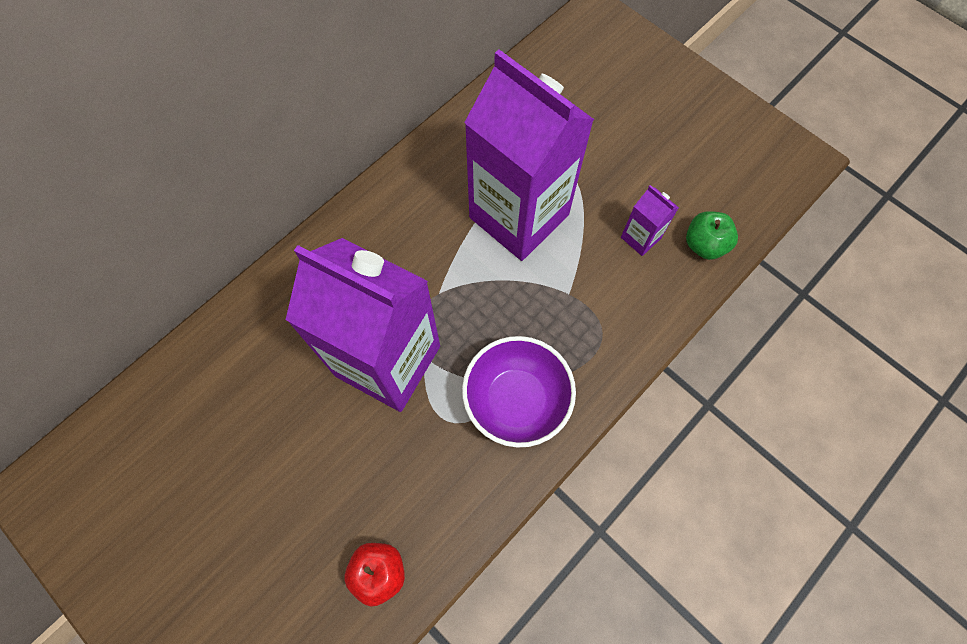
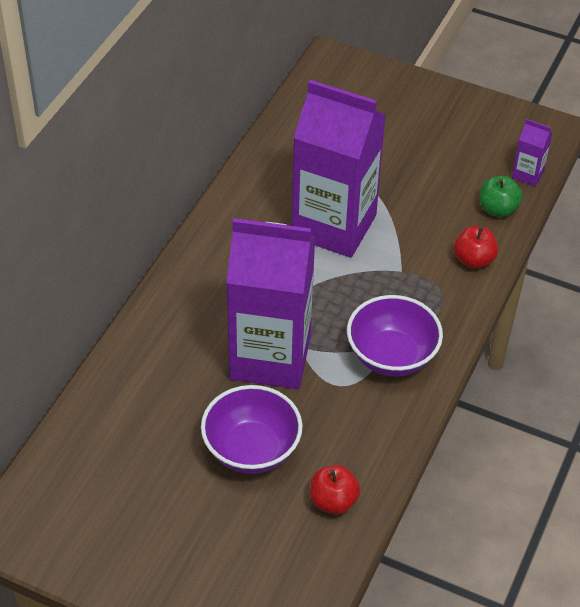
camera: 20 degrees left, 20 degrees down
(321, 473) = (251, 449): none -> purple bowl
(640, 238) = (443, 217): purple carton -> purple carton (528, 174)
(653, 302) = (474, 260): none -> red apple

